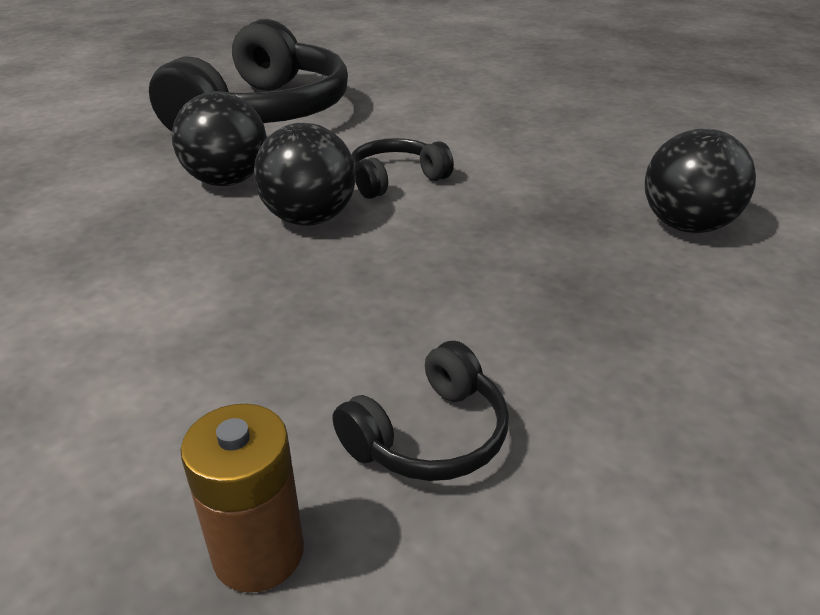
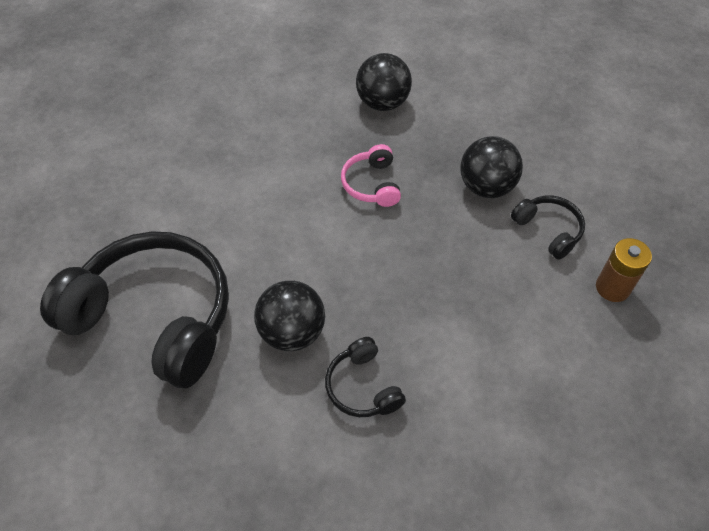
camera: 85 degrees left, 20 degrees up
(309, 219) = (357, 277): black ball -> black ball (486, 187)
(395, 180) = (306, 228): black headphones -> black headphones (362, 387)
(493, 223) = (371, 184): none -> pink headphones

